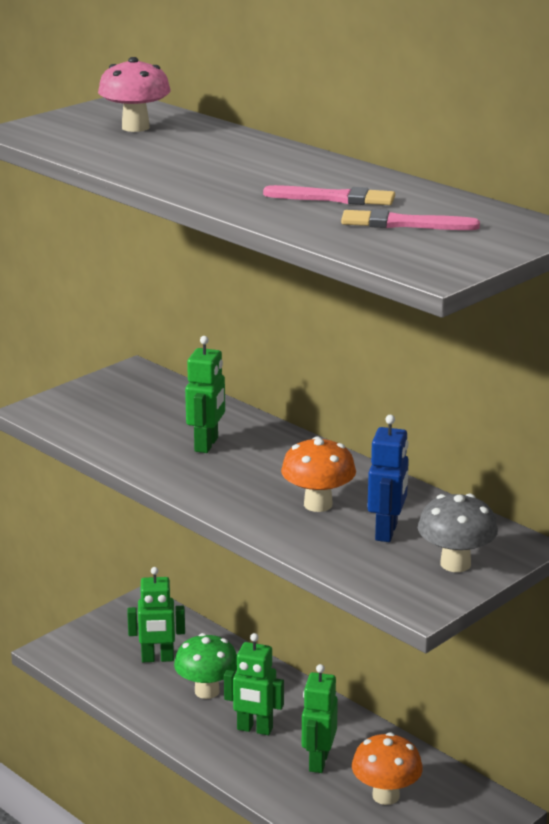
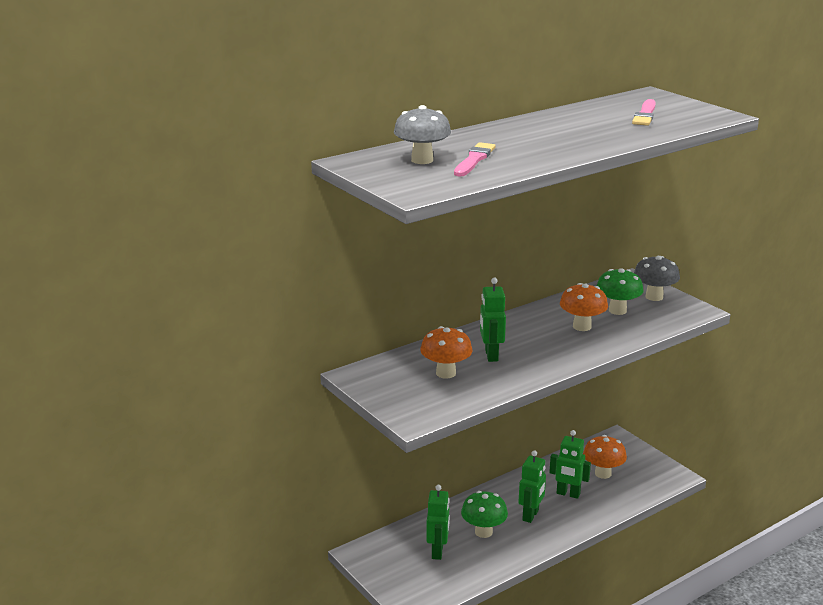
camera: 80 degrees left, 0 degrees up
(135, 127) = (422, 160): pink mushroom -> grey mushroom
(151, 420) = (446, 373): none -> orange mushroom
(207, 445) = (491, 355): green robot -> green robot turned 120 degrees counterclockwise
(334, 198) = (597, 124): pink brush -> pink brush (474, 160)
(387, 532) = (617, 310): blue robot -> green mushroom

